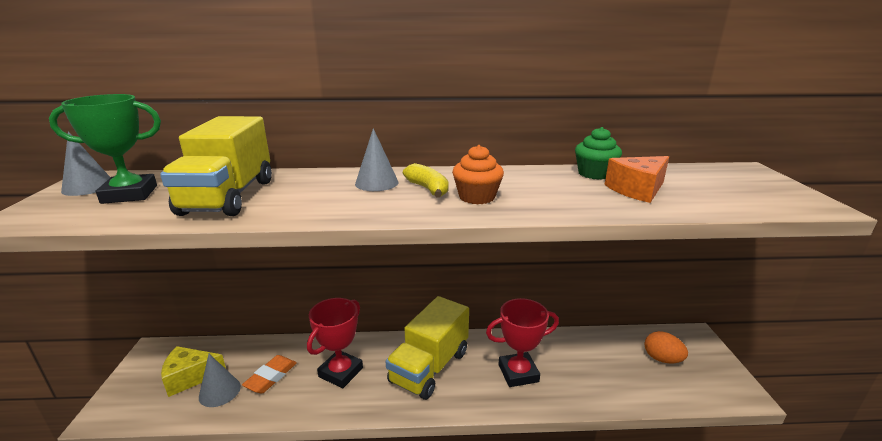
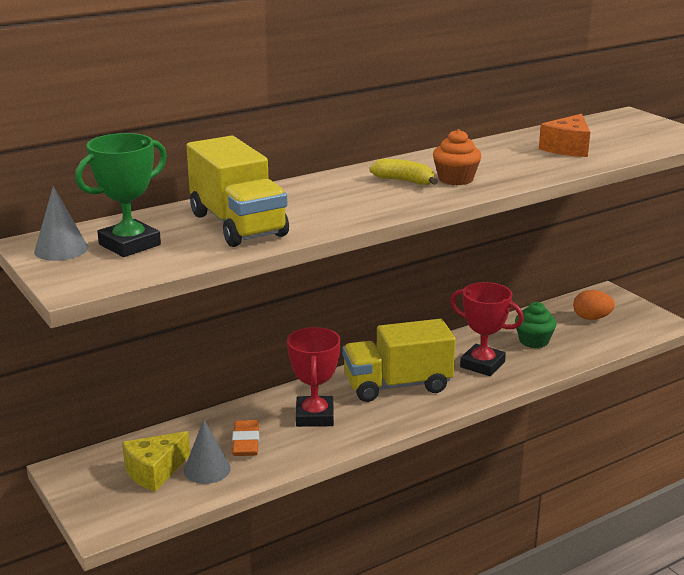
camera: 30 degrees left, 0 degrees up
(376, 183) = (349, 185): grey cone -> none
(429, 367) = (397, 385): yellow truck -> yellow truck turned 75 degrees clockwise
(518, 373) = (482, 365): red trophy -> red trophy turned 75 degrees clockwise
(594, 174) = (519, 141): green cupcake -> green cupcake (533, 341)

